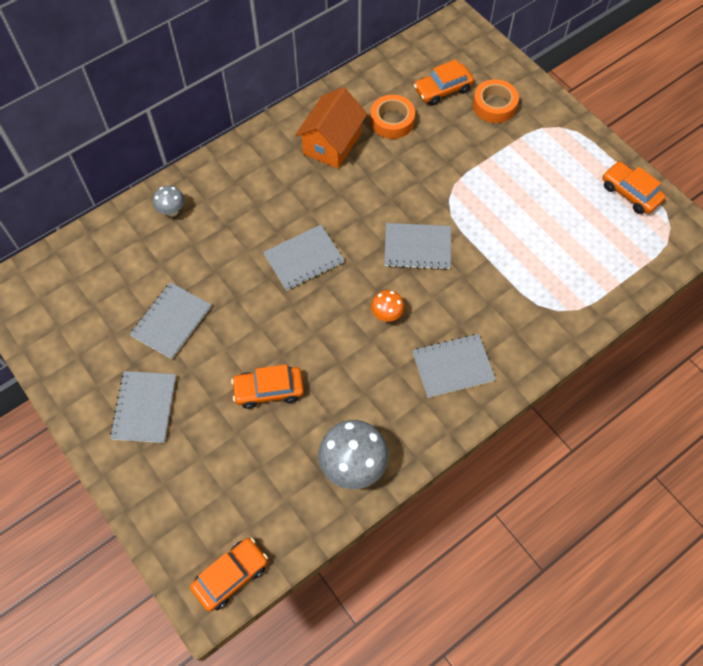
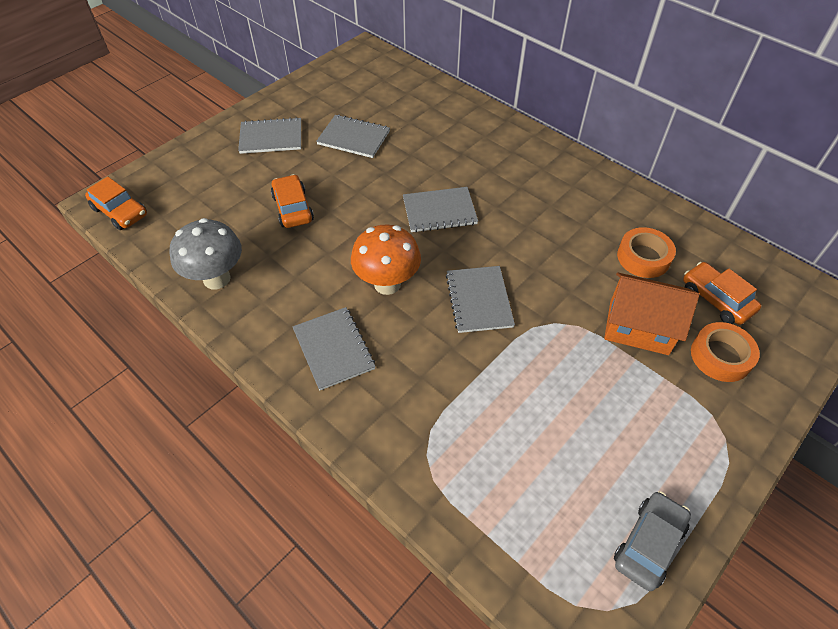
camera: 80 degrees right, 10 degrees down
(172, 211) = (465, 119): grey mushroom -> none
(304, 258) = (439, 211): grey notebook -> grey notebook turned 60 degrees counterclockwise
(332, 144) = (588, 212): orange house -> orange house (638, 327)
(387, 315) = (387, 284): orange mushroom -> orange mushroom, size x1.89
(630, 193) = (648, 544): orange car -> grey car

